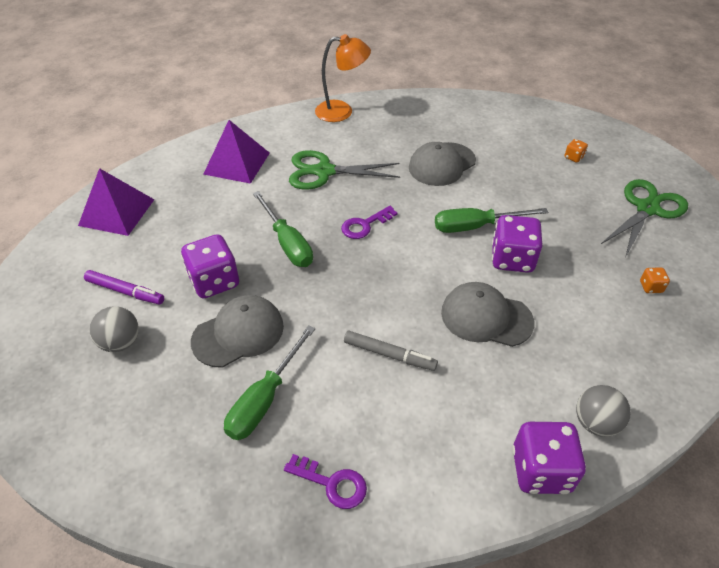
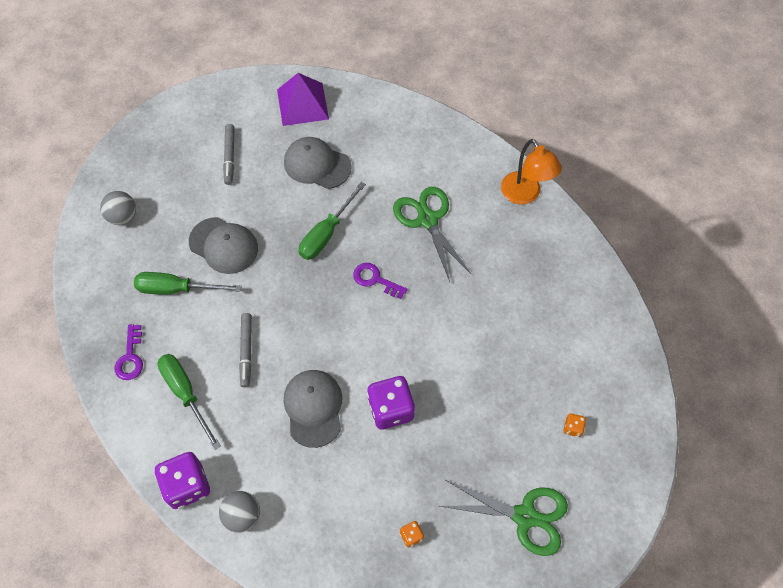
camera: 65 degrees right, 15 degrees up
(121, 342) = (186, 180): grey ball -> grey ball (123, 216)
(125, 291) = (229, 157): purple marker -> grey marker
(214, 281) = (264, 205): purple dice -> none
(237, 163) = (402, 150): purple pyramid -> none
(442, 164) = (491, 310): grey cap -> grey cap (317, 165)
(475, 226) = (418, 367): green screwdriver -> green screwdriver (185, 393)

